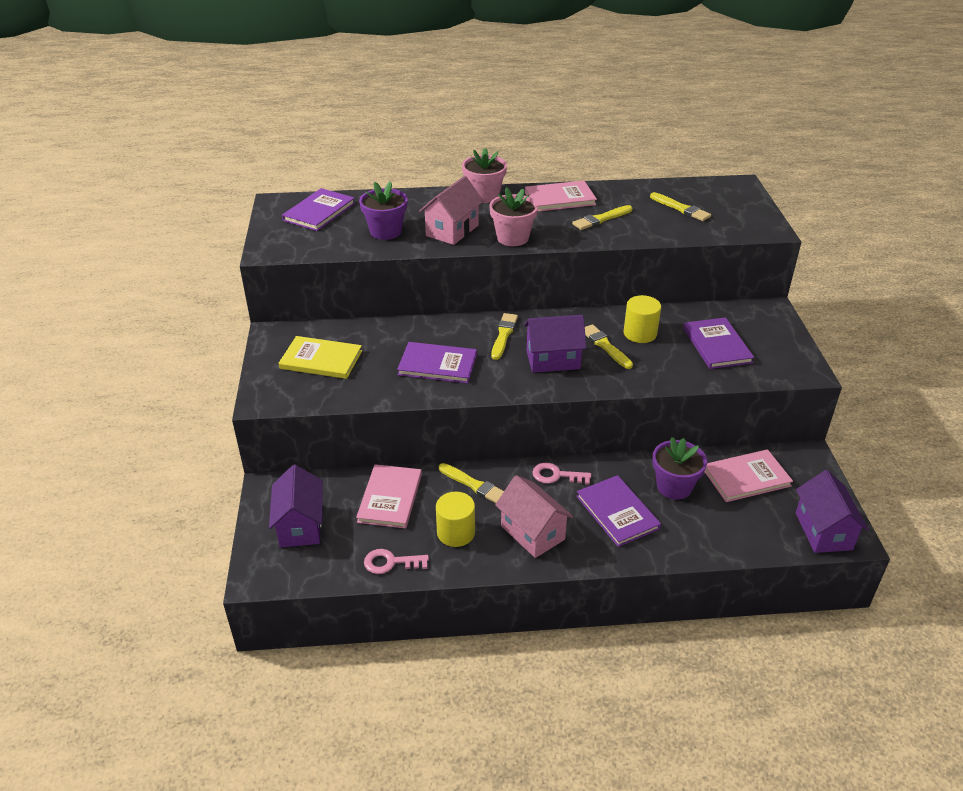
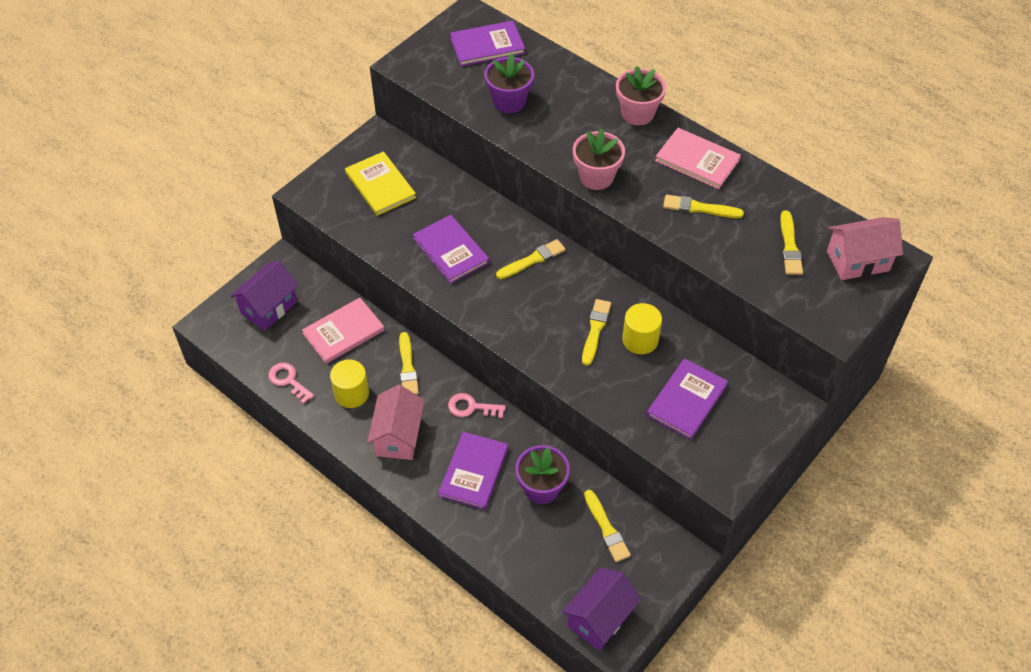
camera: 45 degrees right, 15 degrees up
(452, 230) = (560, 135): pink house -> pink house (858, 261)
(553, 360) = (538, 311): purple house -> none
(556, 475) = (471, 407): pink key -> pink key turned 45 degrees counterclockwise
(746, 477) = (606, 528): pink book -> yellow brush

